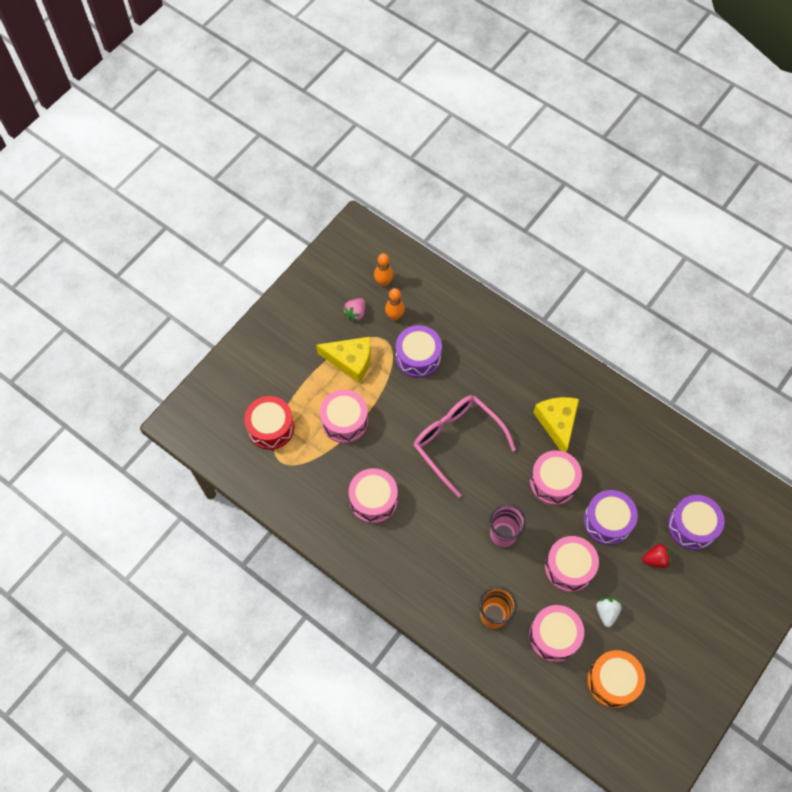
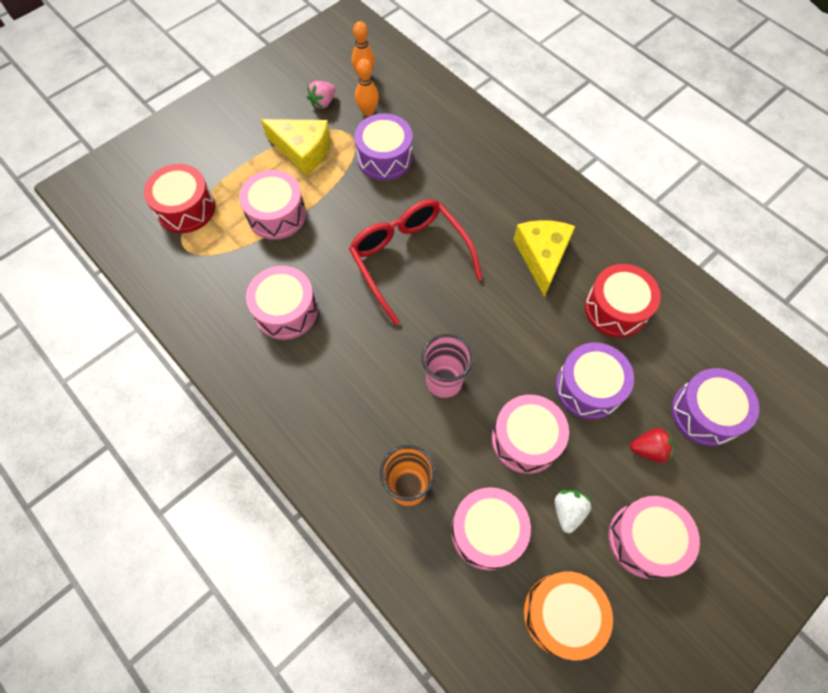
camera: 10 degrees right, 0 degrees up
(456, 441) = (409, 258): pink glasses -> red glasses
(553, 482) = (524, 326): pink drum -> pink drum (645, 540)
(618, 457) = (616, 309): none -> red drum

